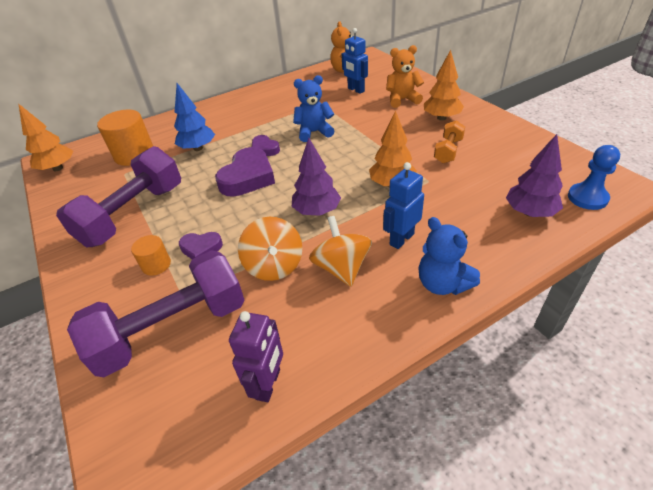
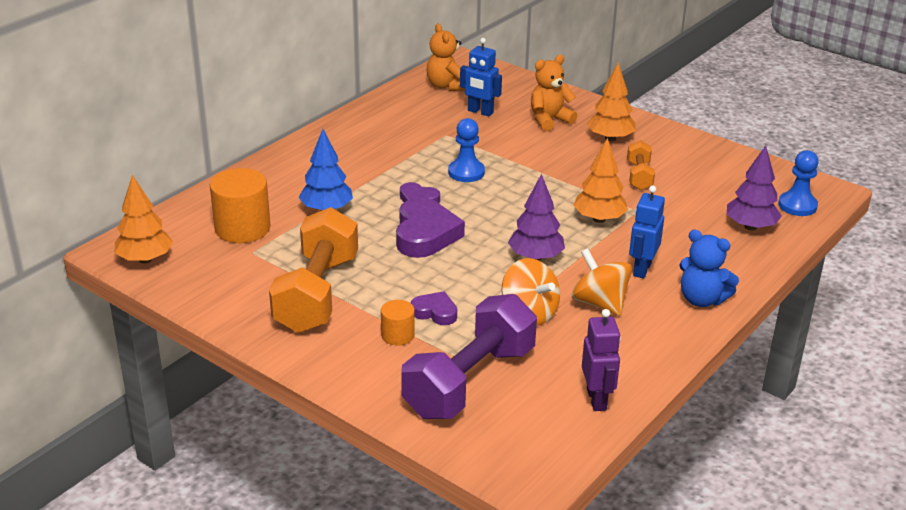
camera: 25 degrees left, 10 degrees down
(133, 214) = (317, 294): purple dumbbell -> orange dumbbell
(201, 248) = (435, 312): purple heart -> purple heart turned 135 degrees counterclockwise
(314, 132) = (466, 172): blue teddy bear -> blue pawn

